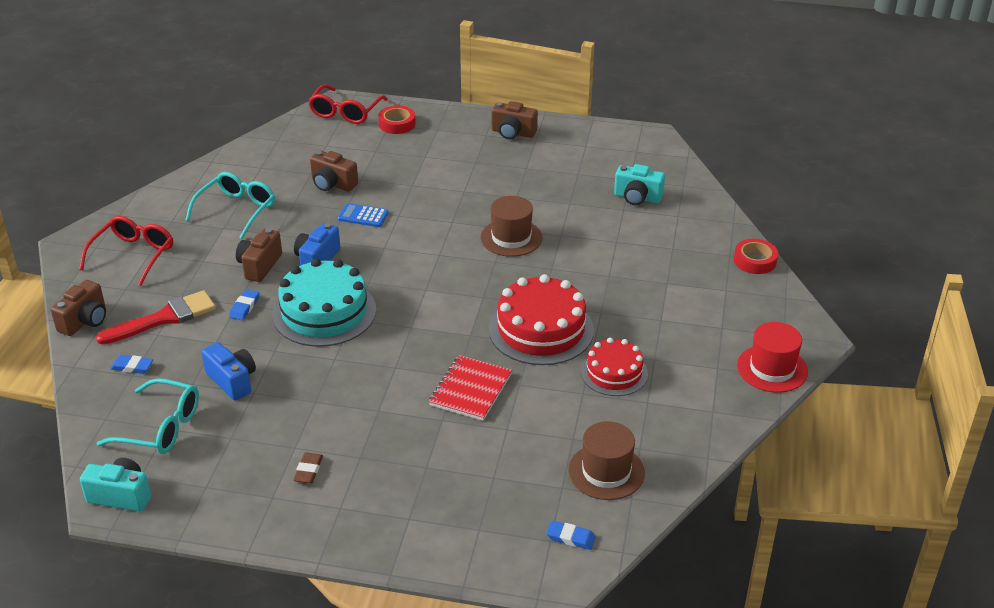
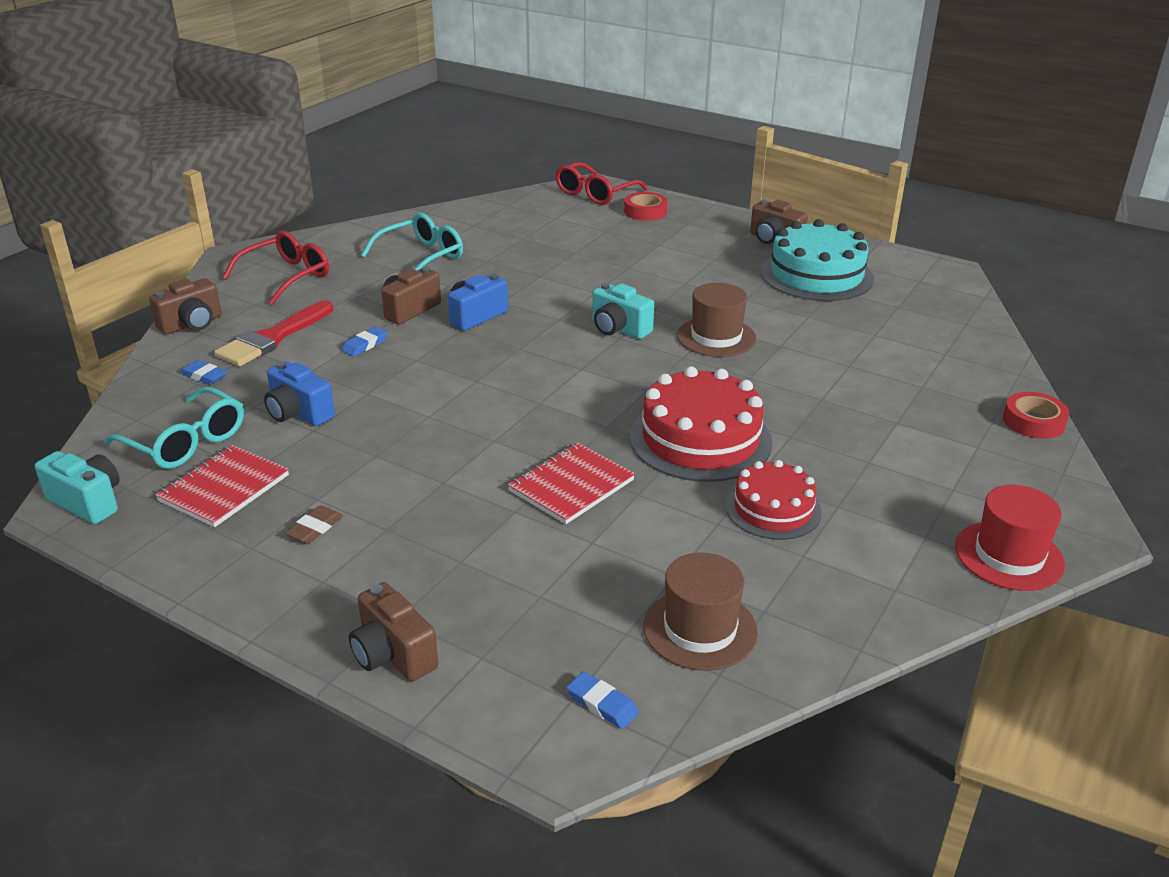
camera: 20 degrees right, 5 degrees down
(164, 318) = (273, 338): red brush -> red brush turned 135 degrees clockwise
(219, 457) = (224, 488): none -> red notebook
(232, 381) = (298, 413): blue camera -> blue camera turned 150 degrees clockwise
(324, 312) = (449, 367): turquoise cake -> turquoise cake (816, 275)
(332, 184) = (540, 252): brown camera -> brown camera (393, 654)
(363, 216) = (554, 285): blue calculator -> none
(637, 197) = (899, 326): turquoise camera -> turquoise camera (619, 329)

